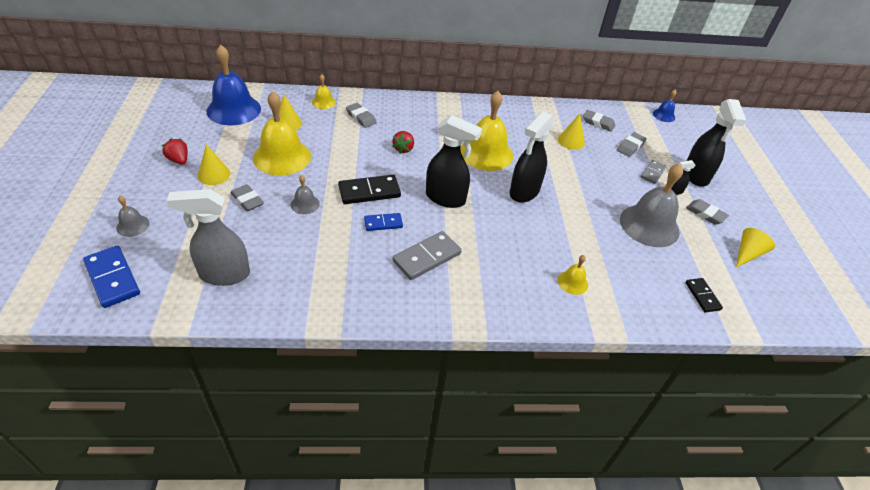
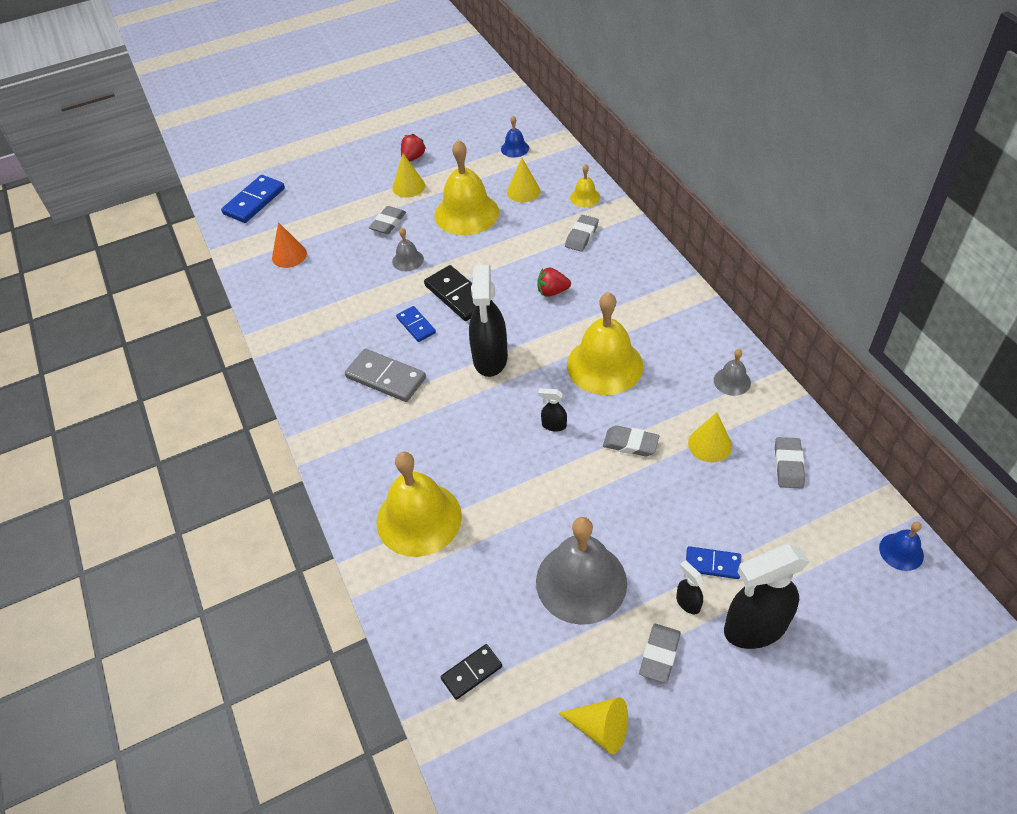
camera: 75 degrees right, 5 degrees up
(133, 225) = (316, 179): grey bell -> grey bell (732, 381)
(224, 274) = (289, 255): grey spray bottle -> orange cone
(234, 109) = (515, 148): blue bell -> blue bell, size x0.47
(524, 192) = (553, 425): black spray bottle -> black spray bottle, size x0.44
(572, 282) = (419, 518): yellow bell -> yellow bell, size x2.14
(630, 146) = (760, 521): grey eraser -> grey eraser (630, 444)
(652, 173) = (712, 564): grey domino -> blue domino

